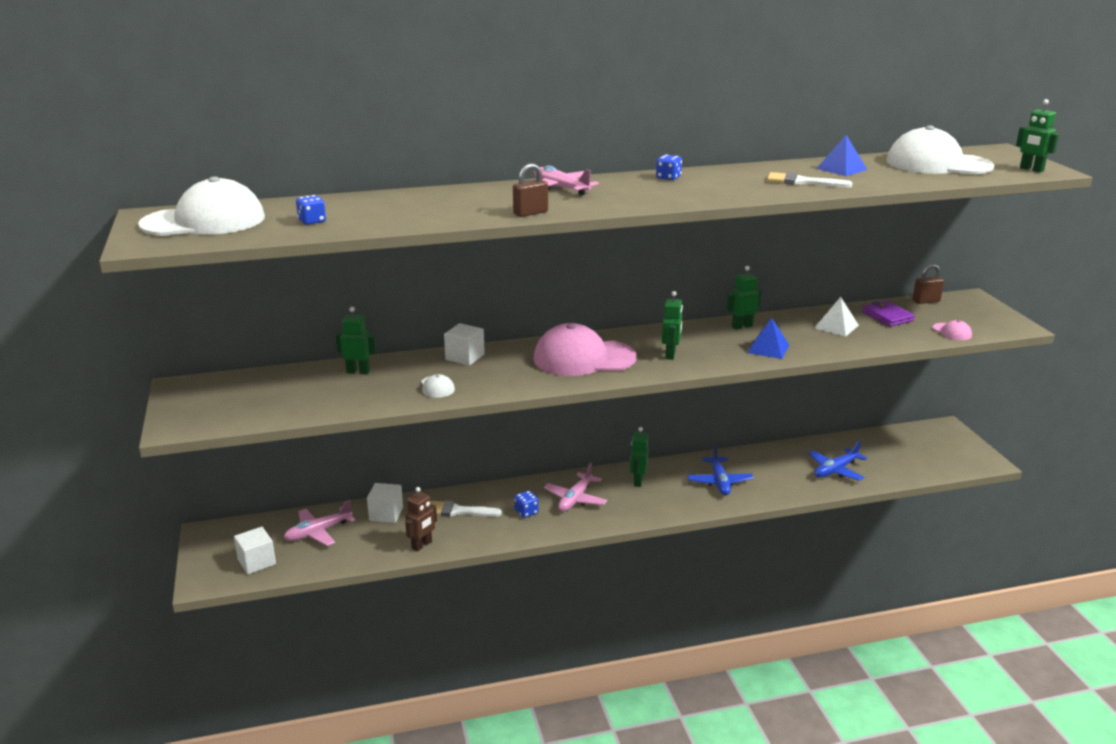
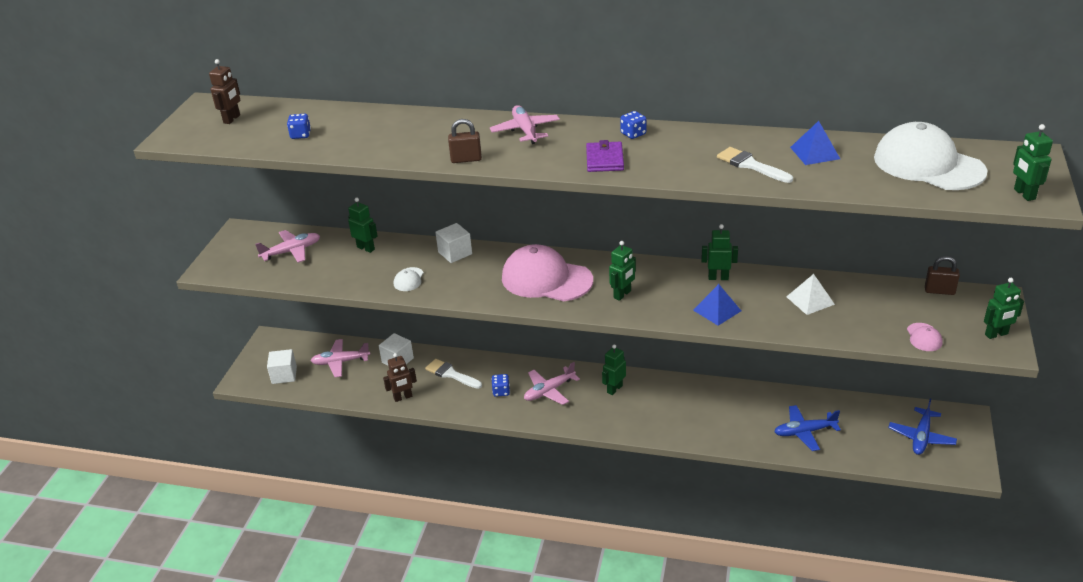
camera: 30 degrees right, 10 degrees up
(204, 221) = (232, 119): white cap -> brown robot
(269, 391) = (291, 251): none -> pink plane
(719, 482) = (685, 411): blue plane -> blue plane (921, 437)
(887, 316) = (876, 301): purple wallet -> purple wallet (605, 159)
(1000, 319) = (996, 334): none -> green robot

